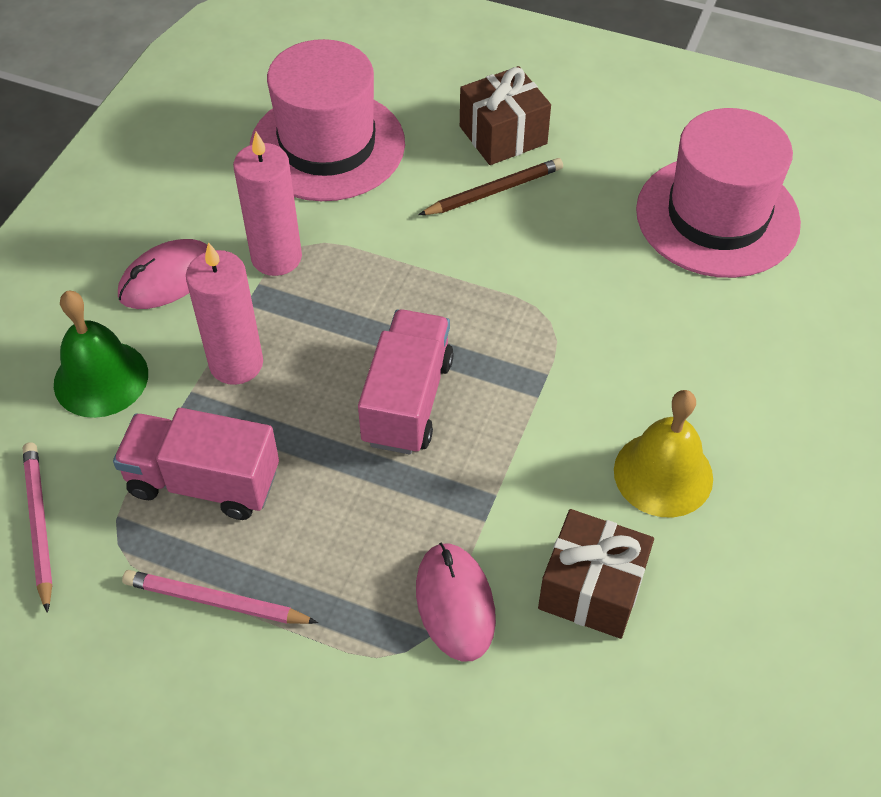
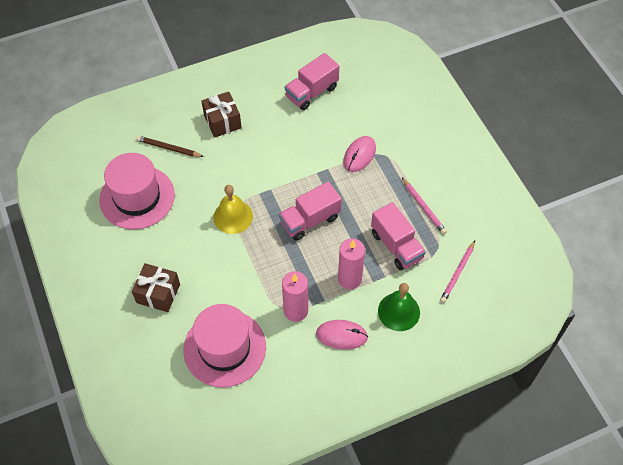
camera: 135 degrees left, 5 degrees up
(494, 191) = (192, 272): brown pencil -> brown pencil (168, 148)
(591, 588) = (320, 130): brown gift -> brown gift (222, 121)
(663, 474) = (265, 140): yellow bell -> yellow bell (233, 216)
(715, 664) = (312, 92): none -> pink truck

